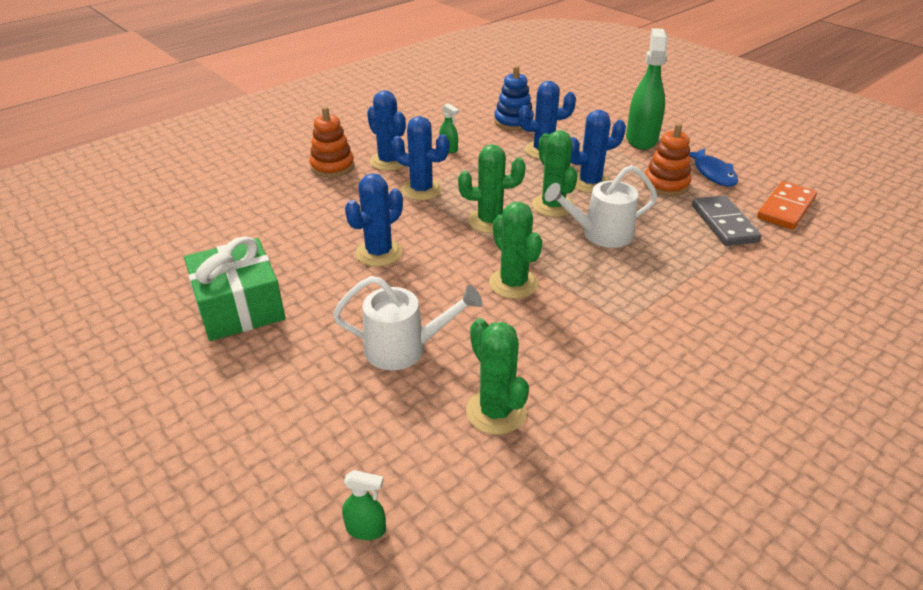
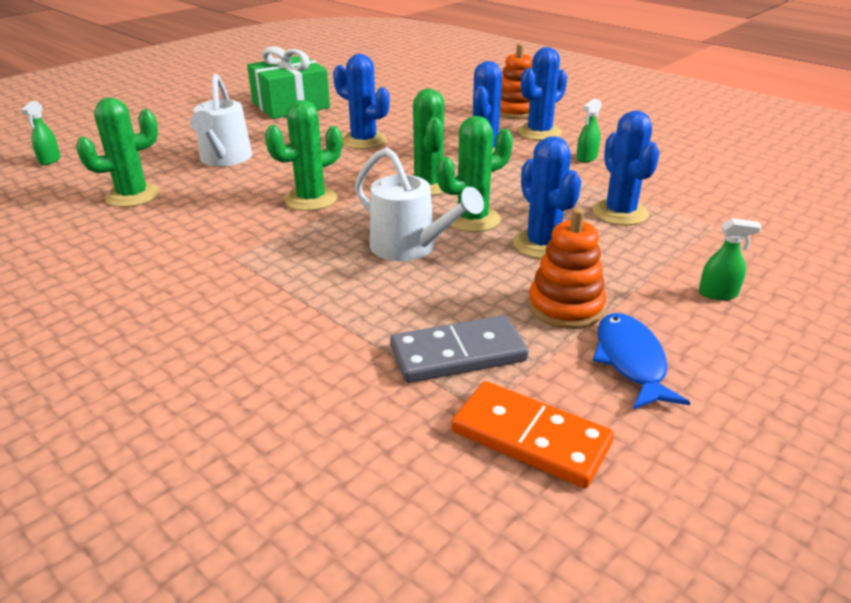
camera: 85 degrees right, 5 degrees down
(513, 122) = (695, 192): blue stacking toy -> none
(600, 234) = (411, 248): white watering can -> white watering can turned 150 degrees clockwise
(641, 139) = (718, 294): green spray bottle -> green spray bottle, size x0.44
(713, 173) = (631, 361): blue fish -> blue fish turned 105 degrees clockwise

